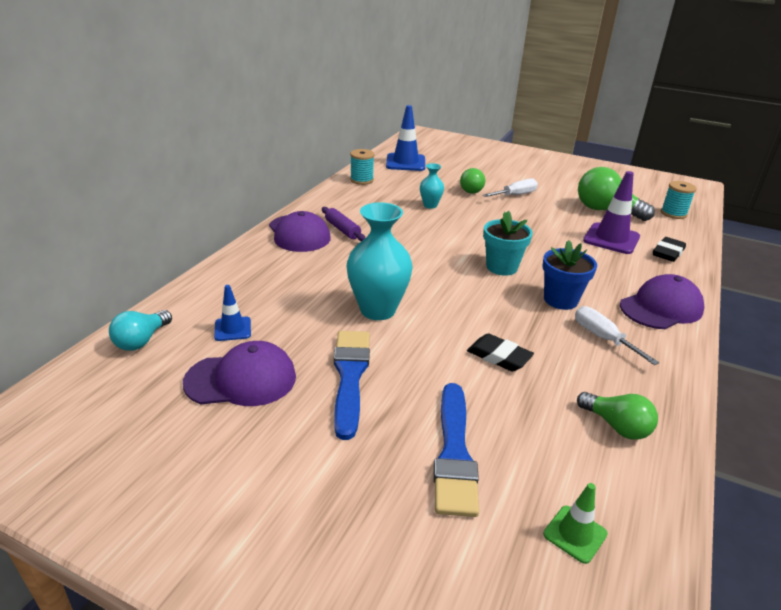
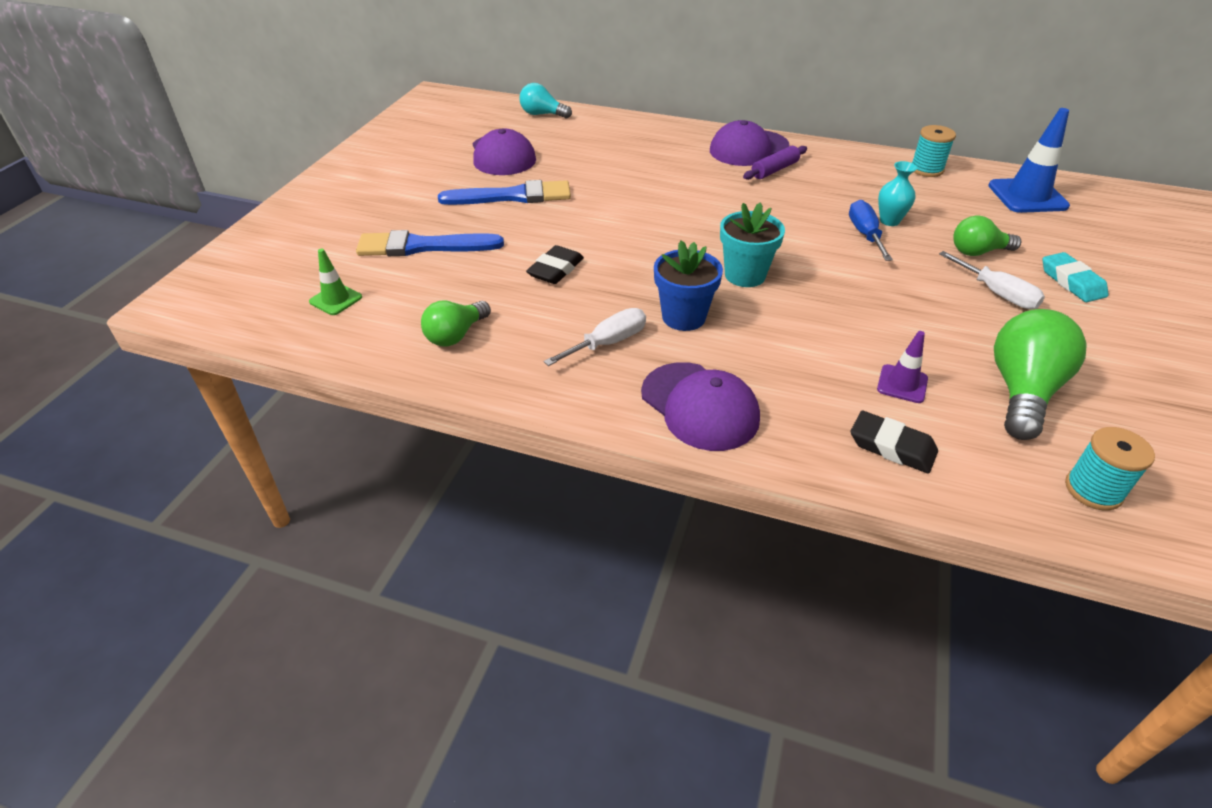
camera: 85 degrees right, 10 degrees up
(232, 329) = (566, 142): blue traffic cone -> none
(378, 310) = (617, 201): turquoise vase -> none
(447, 216) = (865, 234): none -> blue screwdriver
(501, 175) = (1072, 282): none -> turquoise eraser
(611, 239) = (902, 384): purple traffic cone -> purple traffic cone, size x0.55

